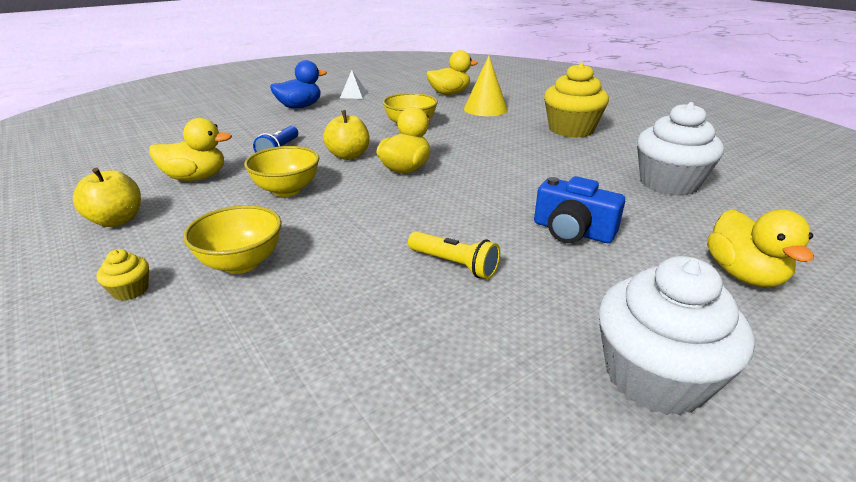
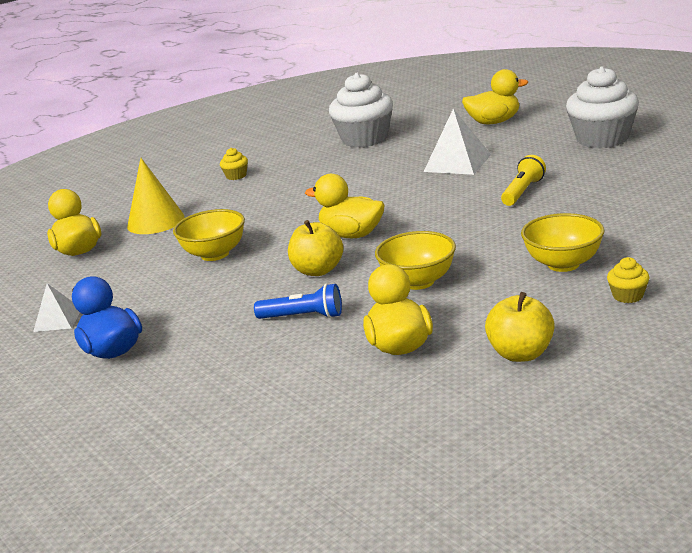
camera: 90 degrees left, 5 degrees down
(571, 129) = (236, 176): yellow cupcake -> yellow cupcake, size x0.42
(572, 231) = (457, 163): blue camera -> white pyramid

